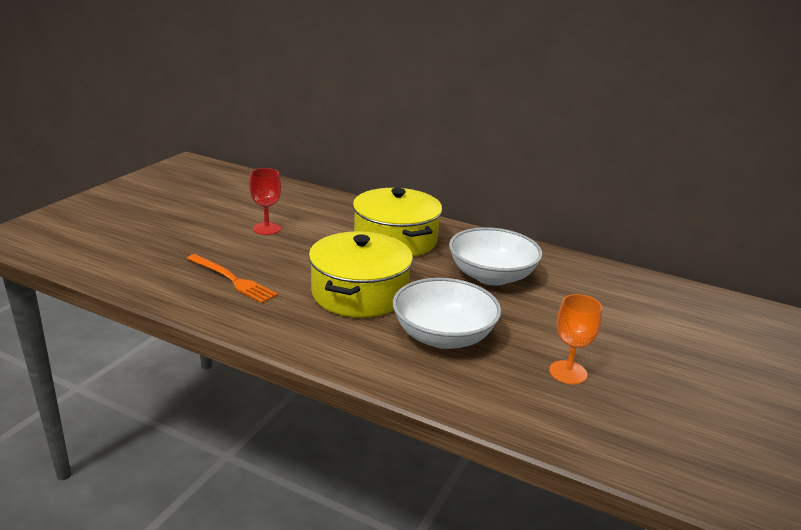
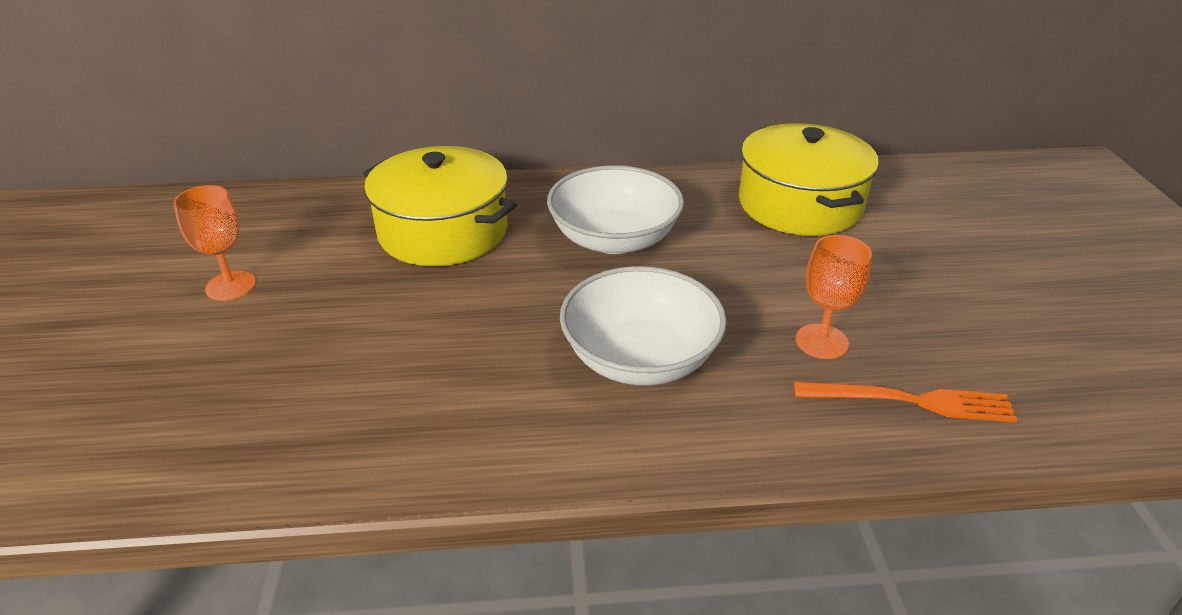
camera: 30 degrees left, 10 degrees up
(232, 280) = (253, 403): orange fork -> orange fork (911, 401)
(266, 228) = (230, 286): red goblet -> orange goblet
(360, 293) = (472, 340): yellow pot -> yellow pot (800, 204)

